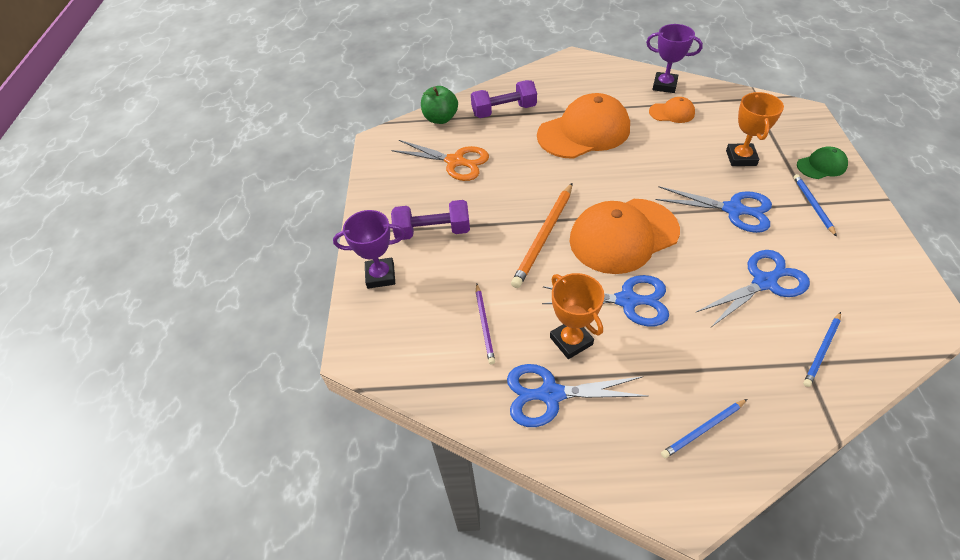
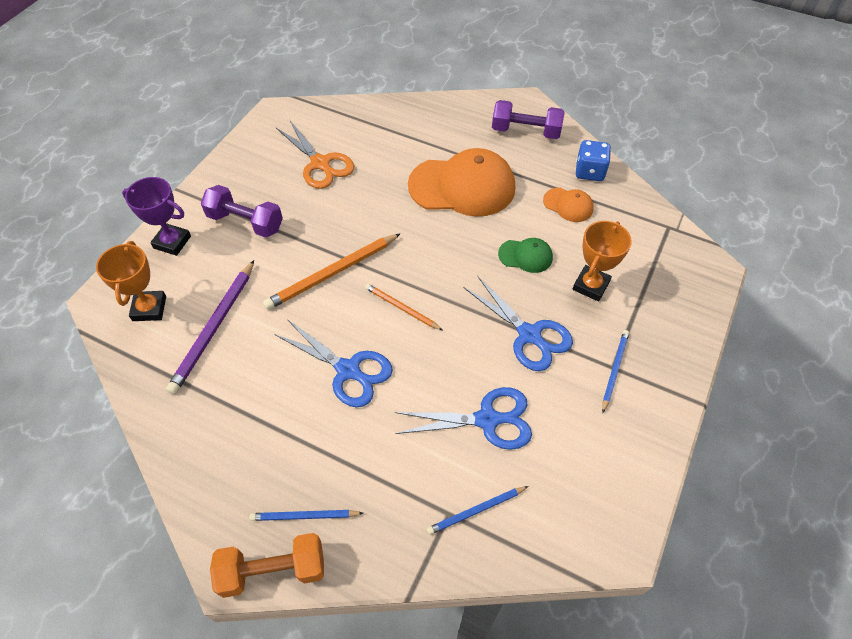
camera: 25 degrees right, 5 degrees up
(440, 118) = (345, 114): green apple -> none
(484, 324) = (214, 328): purple pencil -> purple pencil, size x1.73
(504, 111) = (408, 131): purple dumbbell -> purple dumbbell (525, 131)
(550, 394) = (212, 415): blue scissors -> none
(571, 341) = (269, 380): orange trophy -> orange trophy (149, 308)
(623, 236) = (401, 308): orange cap -> orange pencil
(664, 85) = (589, 172): purple trophy -> blue dice
(721, 487) = (273, 570): none -> orange dumbbell
(821, 165) = (667, 334): green cap -> green cap (525, 256)

